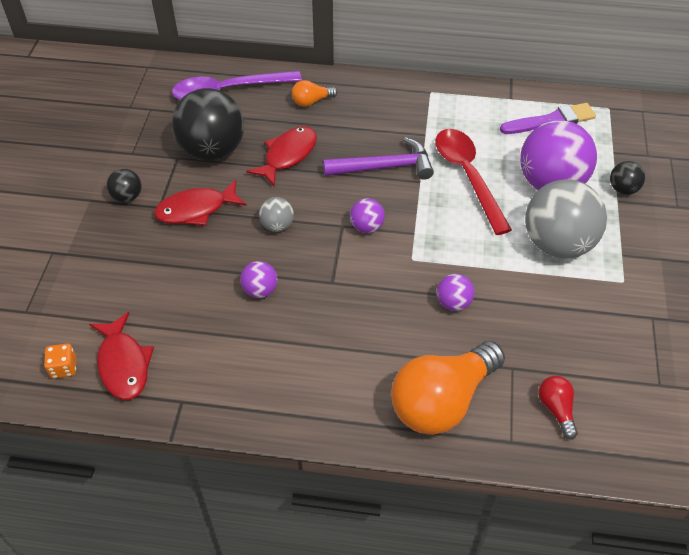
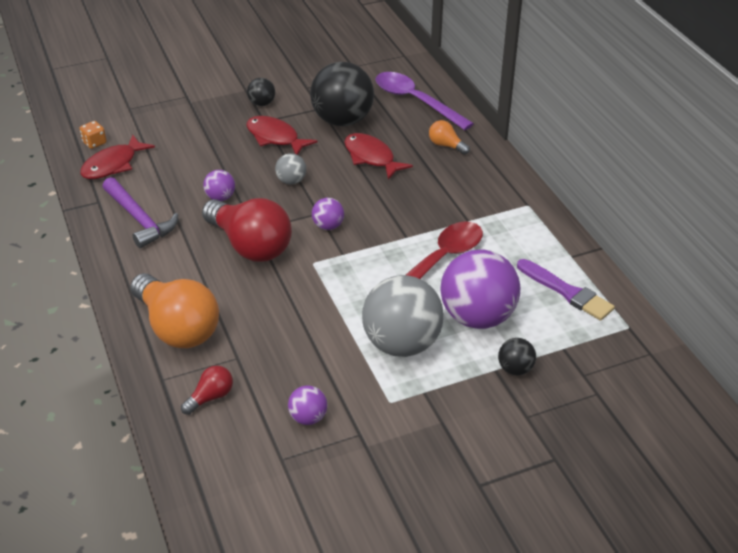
camera: 60 degrees right, 10 degrees down
(288, 155) = (371, 157): red fish -> red fish turned 135 degrees counterclockwise
(355, 296) = (250, 246): none -> red light bulb
(385, 167) = (405, 212): purple hammer -> purple hammer (139, 219)
(442, 401) = (177, 327): orange light bulb -> orange light bulb turned 150 degrees counterclockwise
(453, 303) = (282, 301): purple ball -> purple ball (308, 417)

